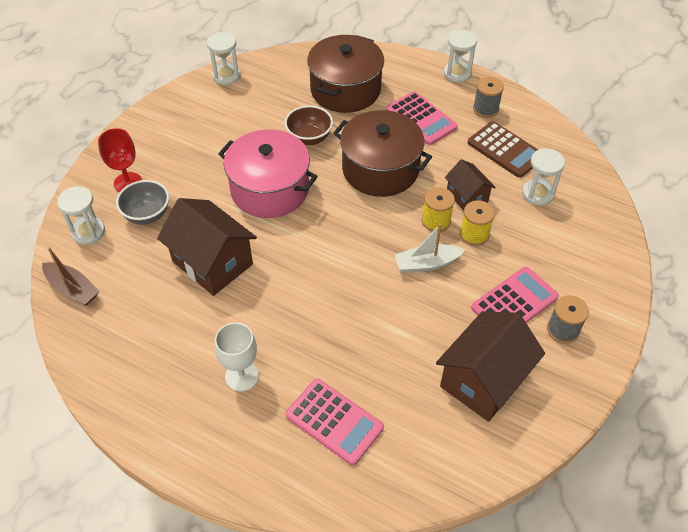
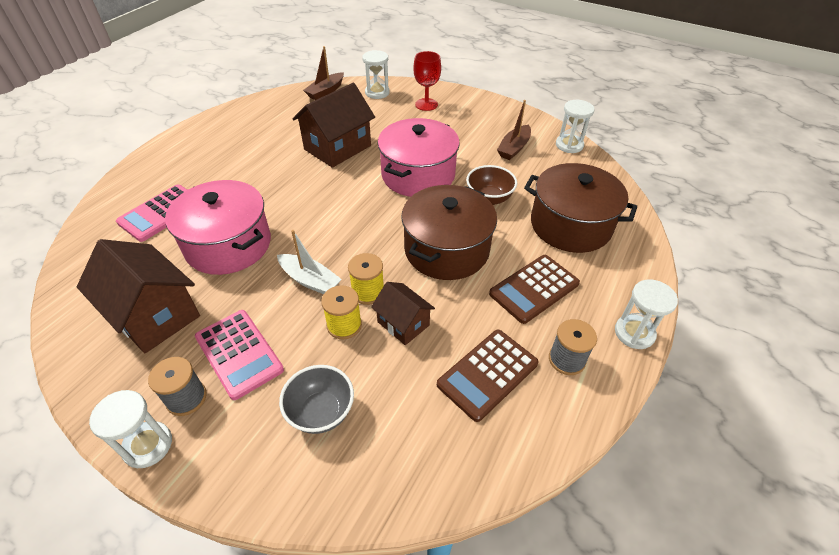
camera: 90 degrees right, 5 degrees down
(147, 215) = (392, 115): grey bowl -> grey bowl (321, 412)
(228, 115) = (514, 148): none -> brown boat
(242, 376) = (224, 166): white goblet -> none
(383, 340) = (228, 244): none -> pink pot
(421, 119) = (534, 289): pink calculator -> brown calculator
(426, 264) = (310, 280): white boat -> white boat turned 135 degrees clockwise
(467, 197) = (403, 323): brown house -> brown house turned 75 degrees clockwise
(538, 194) = (406, 403): white hourglass -> white hourglass (148, 445)

